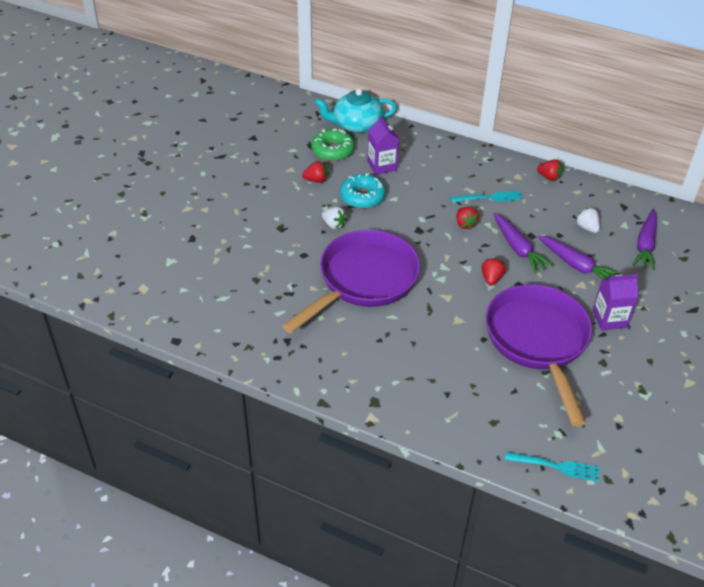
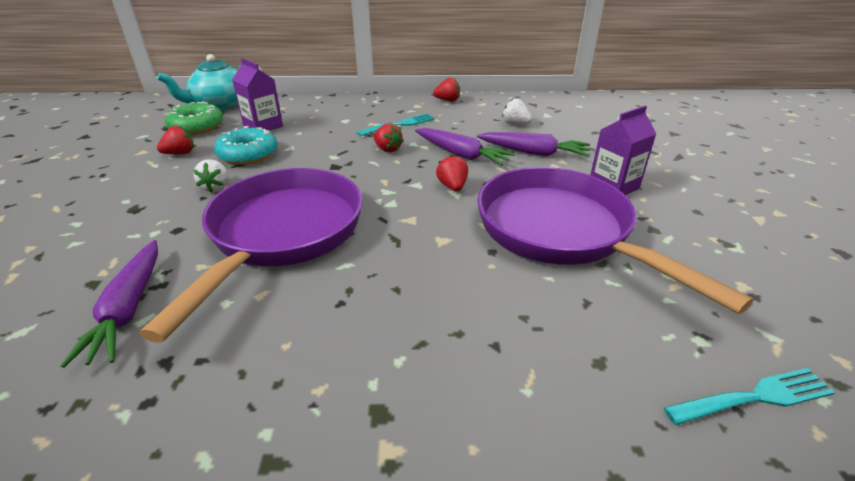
camera: 25 degrees left, 10 degrees down
(333, 225) = (216, 187): white strawberry -> white strawberry turned 75 degrees clockwise
(645, 245) = (580, 123): purple carrot -> purple carrot (129, 309)

